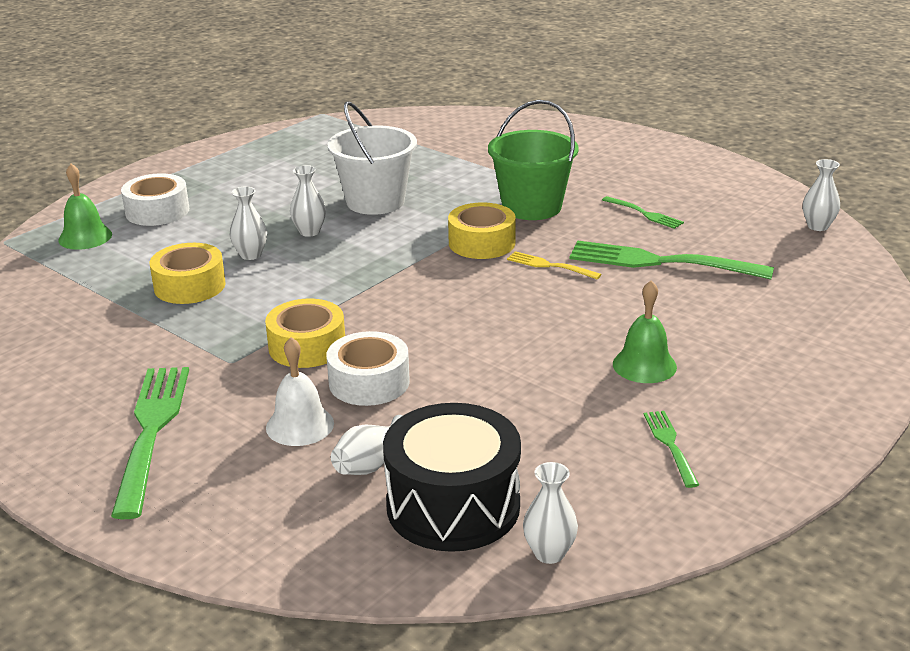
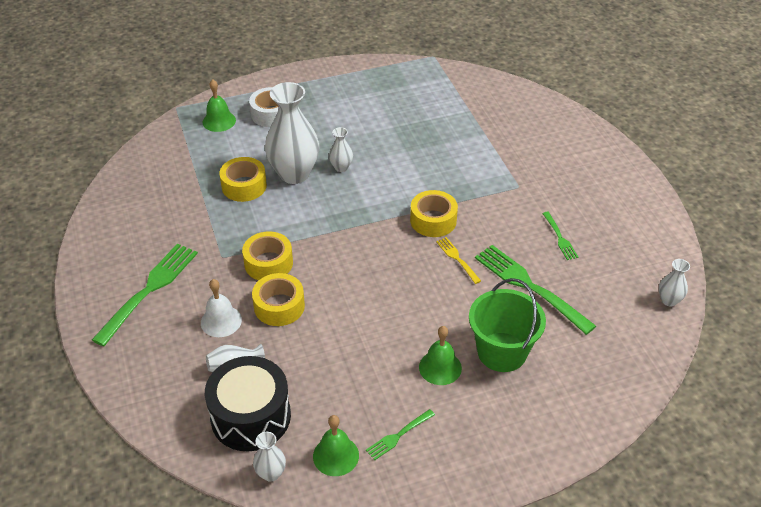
camera: 30 degrees right, 15 degrees up
(251, 255) = (294, 174): white vase -> white vase, size x2.19
(369, 382) = (279, 306): white tape -> yellow tape
(375, 201) = (400, 156): white bucket -> none
(532, 207) = (492, 200): green bucket -> green bucket (502, 352)
(615, 498) = (336, 455): none -> green bell
(670, 445) = (399, 435): green fork -> green fork turned 150 degrees counterclockwise

